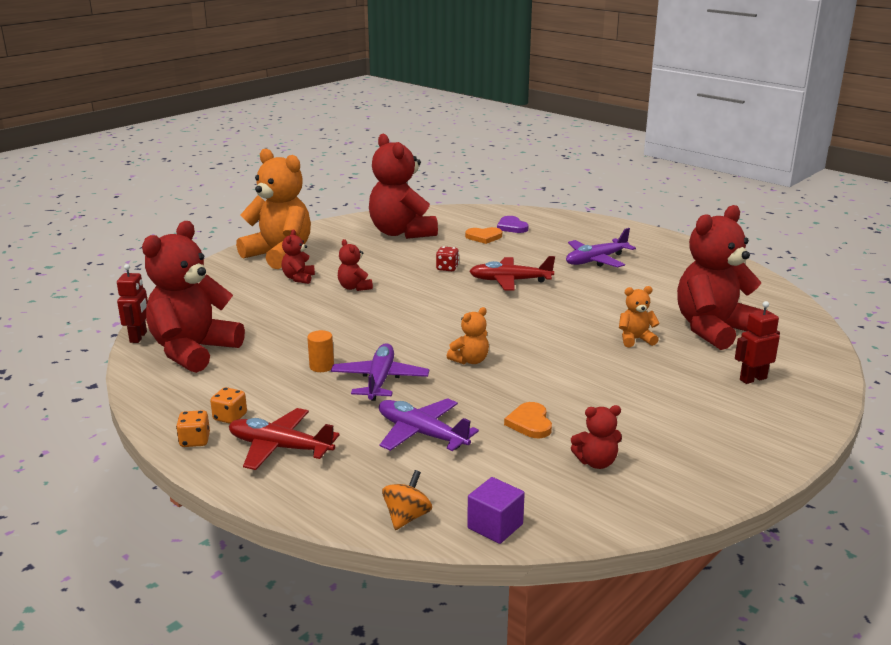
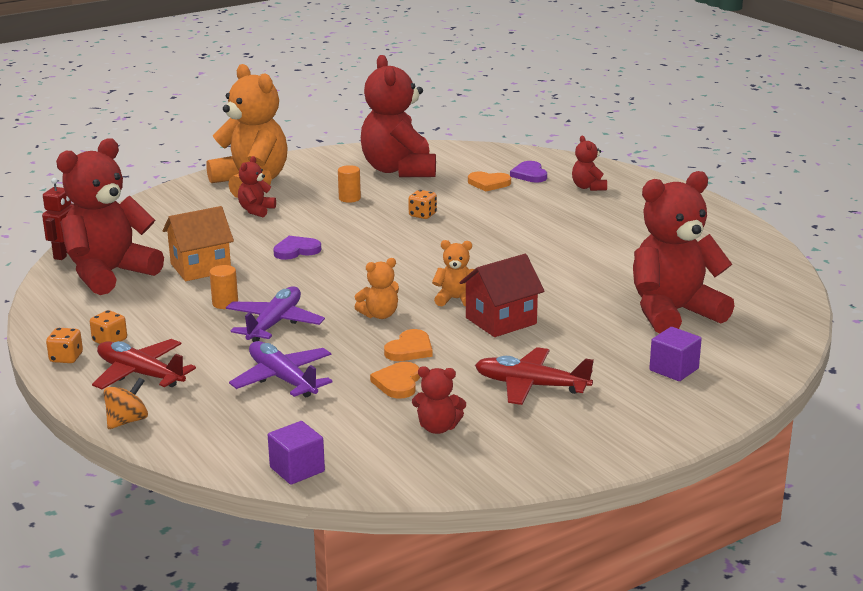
camera: 15 degrees right, 0 degrees up
(278, 335) = (200, 267): none -> orange house
(354, 287) = (308, 226): red teddy bear -> red teddy bear (588, 187)
(357, 310) = (296, 250): none -> purple heart
(375, 260) = (349, 198): none -> orange cylinder
(407, 517) = (220, 450): orange spinning top -> orange spinning top (127, 421)
(447, 268) = (422, 215): red dice -> orange dice
(510, 281) = (482, 236): red plane -> red plane (530, 386)
(518, 389) = (410, 349): none -> orange heart
(578, 353) = (501, 321): none -> red house
(596, 260) = (599, 222): purple plane -> none
(635, 339) = (575, 314): orange teddy bear -> orange teddy bear (455, 299)
(752, 379) = (674, 369): red robot -> purple cube

